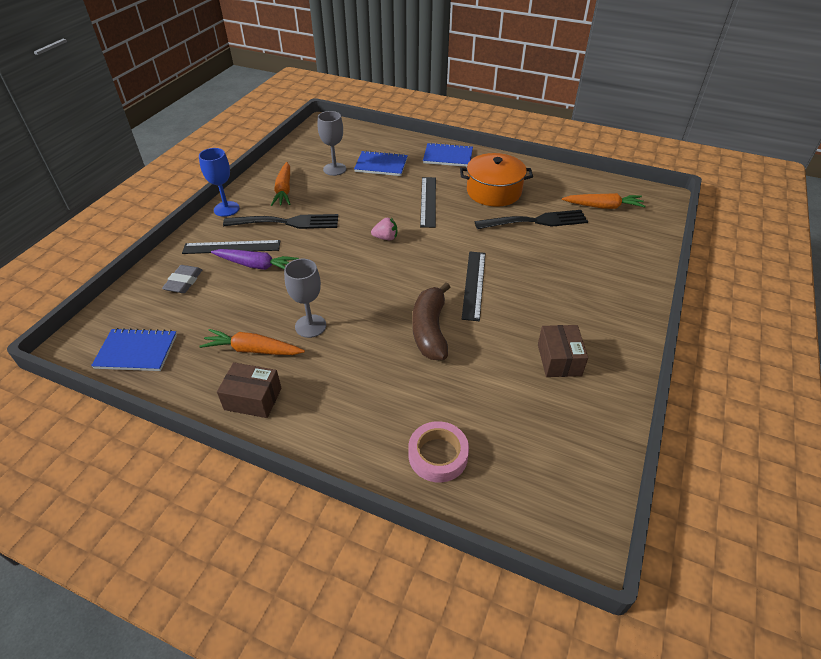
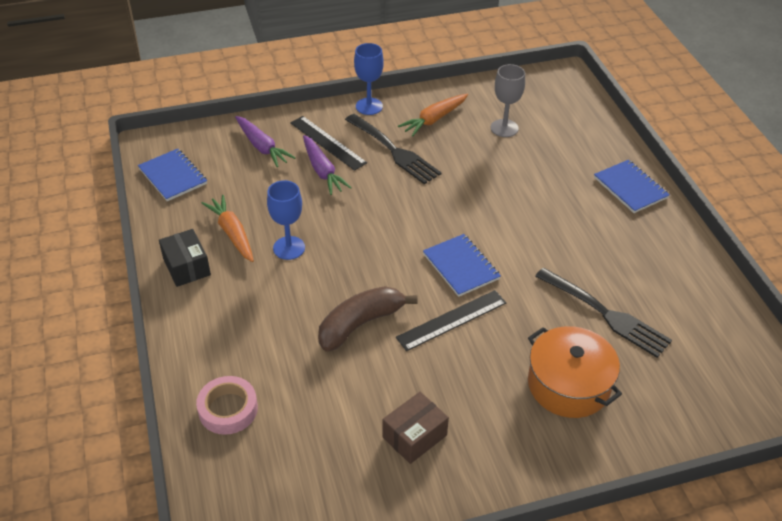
camera: 50 degrees right, 0 degrees up
(184, 282) = (262, 147): grey eraser -> purple carrot
(253, 399) = (187, 267): brown box -> black box
(310, 326) = (289, 248): grey goblet -> blue goblet
(381, 165) = (551, 152): blue notebook -> blue notebook (461, 266)
(385, 238) = (447, 223): pink strawberry -> none
(428, 201) = (536, 218): black ruler -> none
(493, 191) = (615, 255): orange pot -> orange pot (568, 385)
(603, 206) = (705, 357): orange carrot -> none

